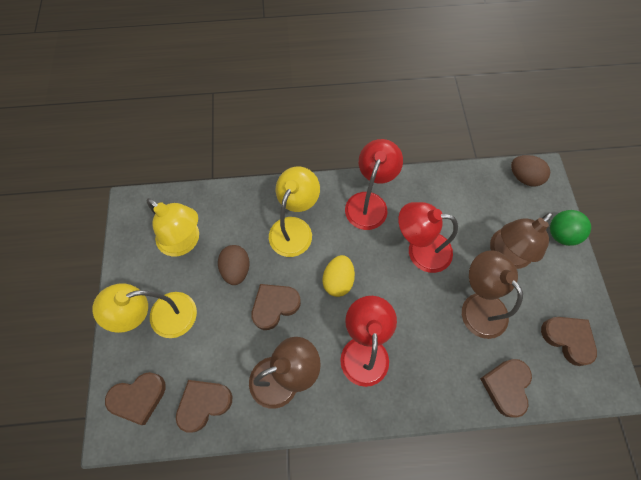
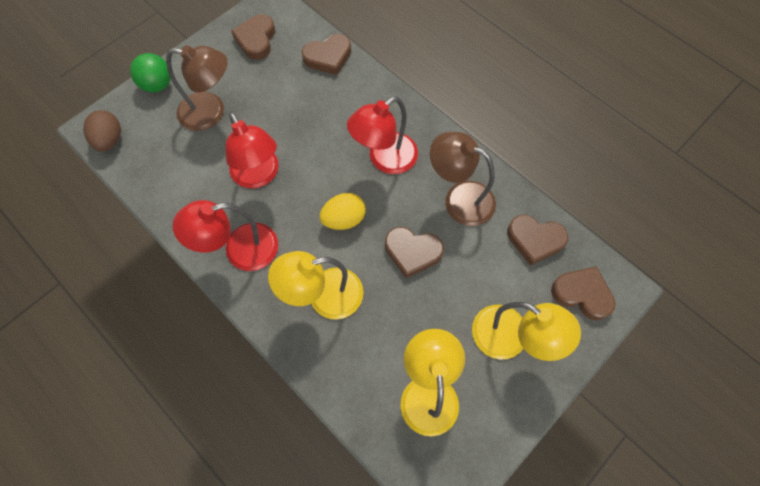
camera: 130 degrees left, 0 degrees up
(236, 269) = (410, 314): brown egg -> none
(477, 306) = (277, 106): brown lamp -> none

